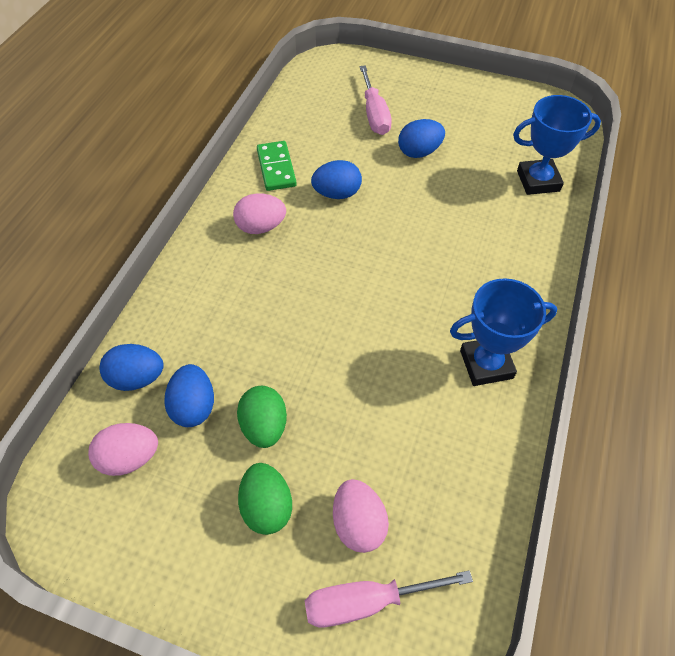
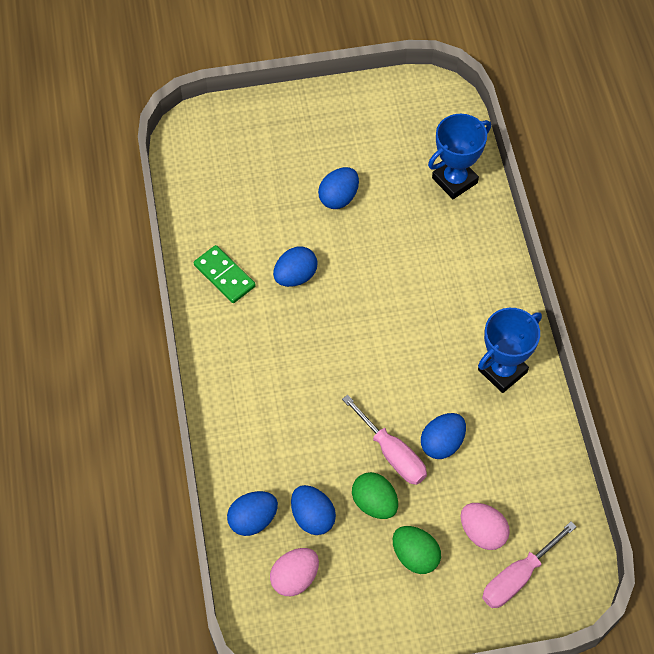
camera: 30 degrees left, 5 degrees up
(261, 227) = (253, 341): pink egg -> none
(374, 114) = (273, 173): pink screwdriver -> pink screwdriver (392, 453)
(375, 403) = (442, 443): none -> blue egg

